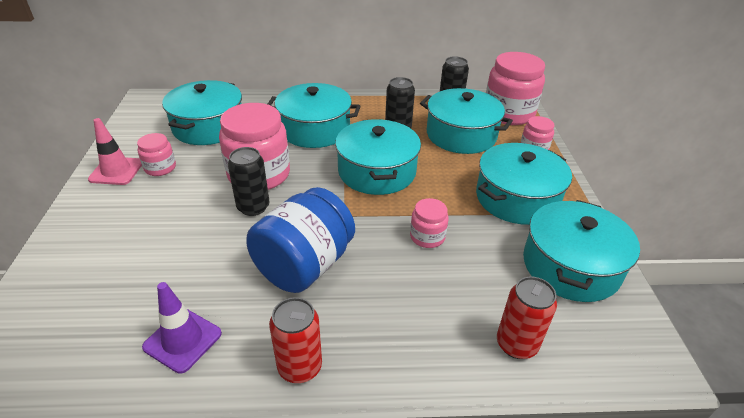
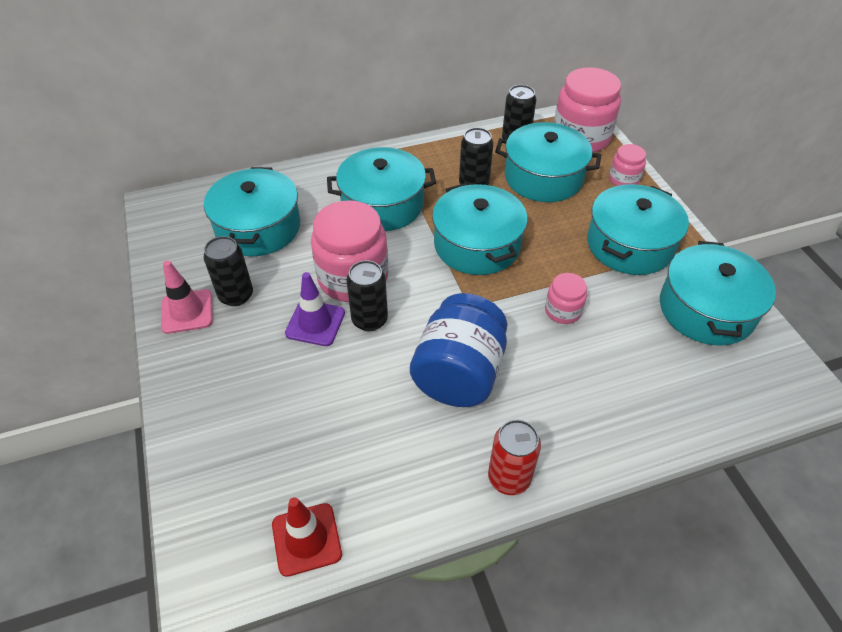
camera: 15 degrees left, 10 degrees up
(85, 369) = (306, 539): none -> red traffic cone
(160, 168) = (236, 295): pink jar -> black can
(182, 340) = (384, 484): purple traffic cone -> purple traffic cone (315, 323)
(516, 344) = (688, 402): red can -> none

